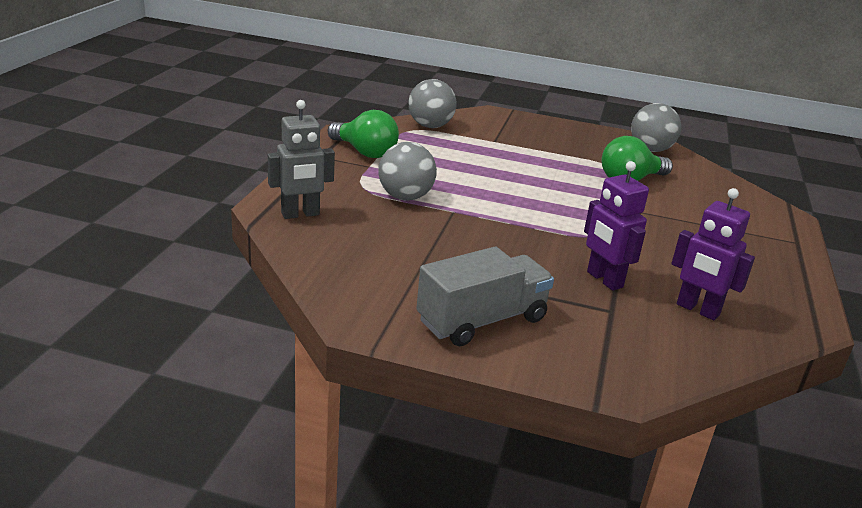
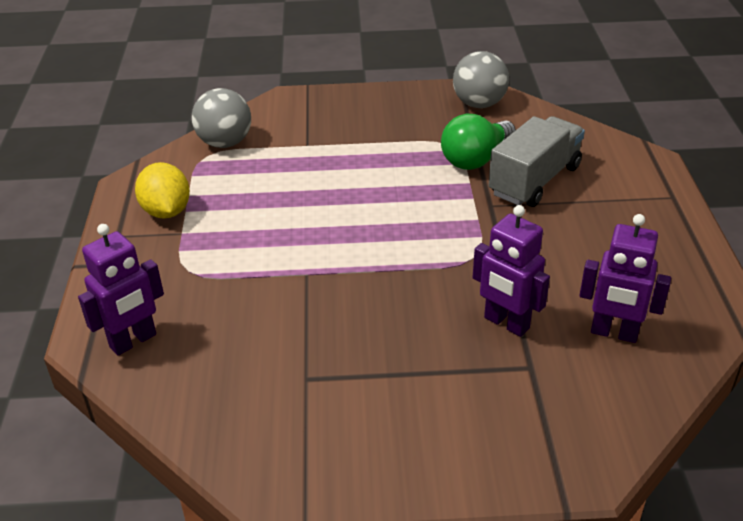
camera: 15 degrees left, 10 degrees up
(300, 214) = (133, 341): grey robot -> purple robot
(365, 152) = (166, 211): green light bulb -> yellow lemon
(405, 197) = (243, 270): grey ball -> none
(482, 320) = (404, 434): grey truck -> grey truck (534, 180)

